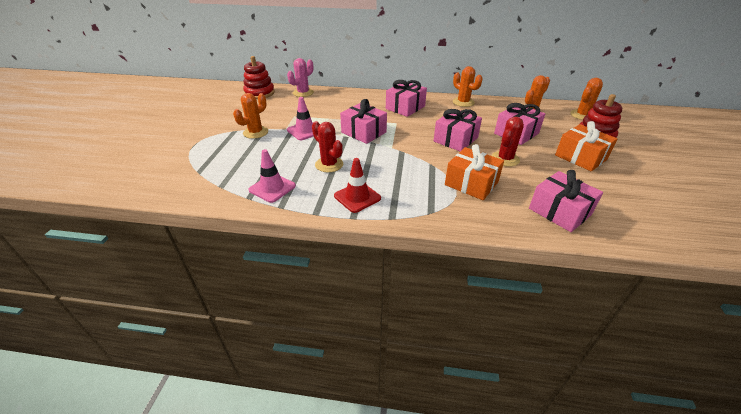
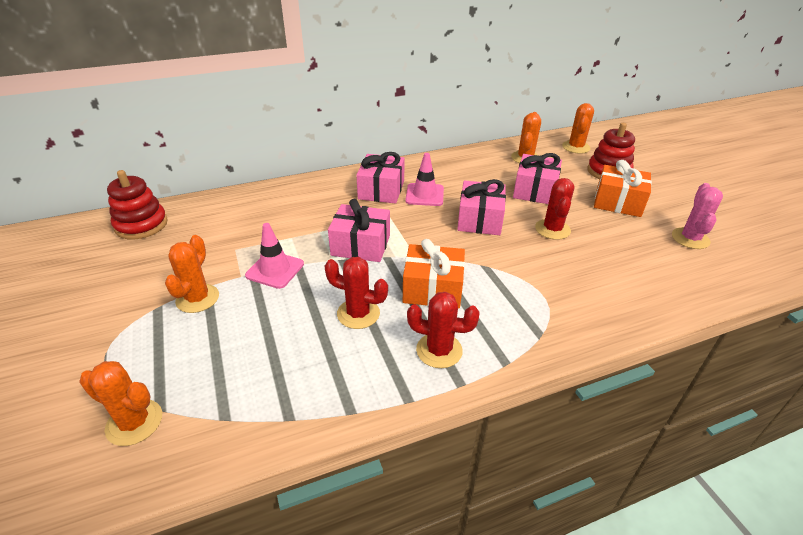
camera: 30 degrees left, 0 degrees up
(272, 188) = (310, 386): pink traffic cone -> pink traffic cone (424, 195)
(303, 93) = (215, 205): pink cactus -> pink cactus (690, 238)
(357, 197) = (439, 350): red traffic cone -> red cactus
(463, 102) = (443, 163): orange cactus -> orange cactus (134, 422)
(471, 183) = (547, 276): orange gift -> orange gift (433, 289)
(559, 211) = (656, 279): pink gift -> none

